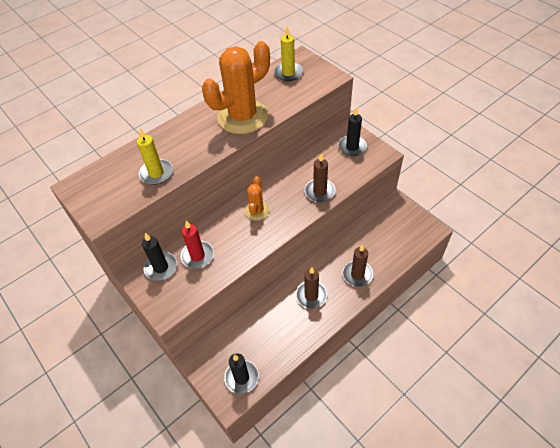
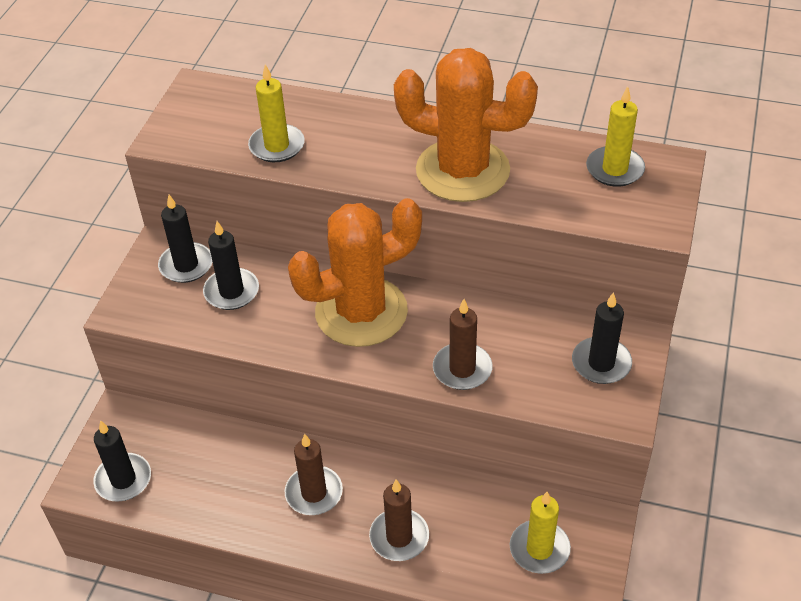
camera: 55 degrees right, 5 degrees down
(197, 256) = (231, 291): red candle -> black candle
(257, 211) = (361, 312): orange cactus -> orange cactus, size x2.05
(395, 229) = (539, 549): none -> yellow candle

